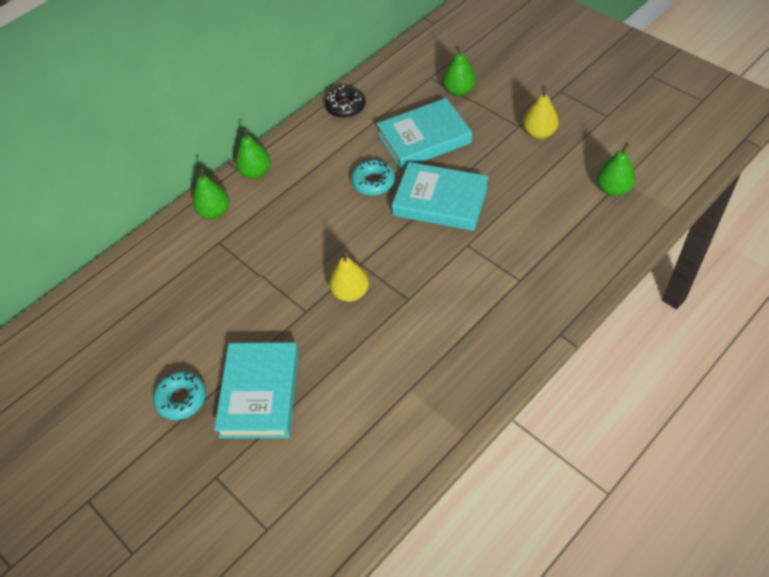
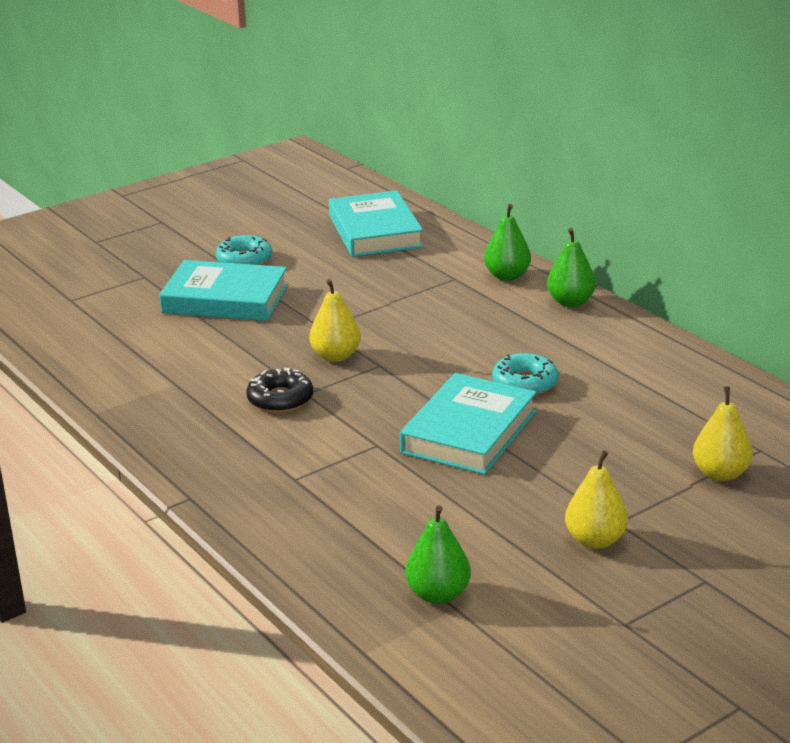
camera: 95 degrees right, 25 degrees down
(345, 107) = (695, 371): black donut -> black donut (280, 399)
(424, 138) = (607, 430): turquoise book -> turquoise book (375, 231)
(459, 91) = (720, 474): green pear -> yellow pear

